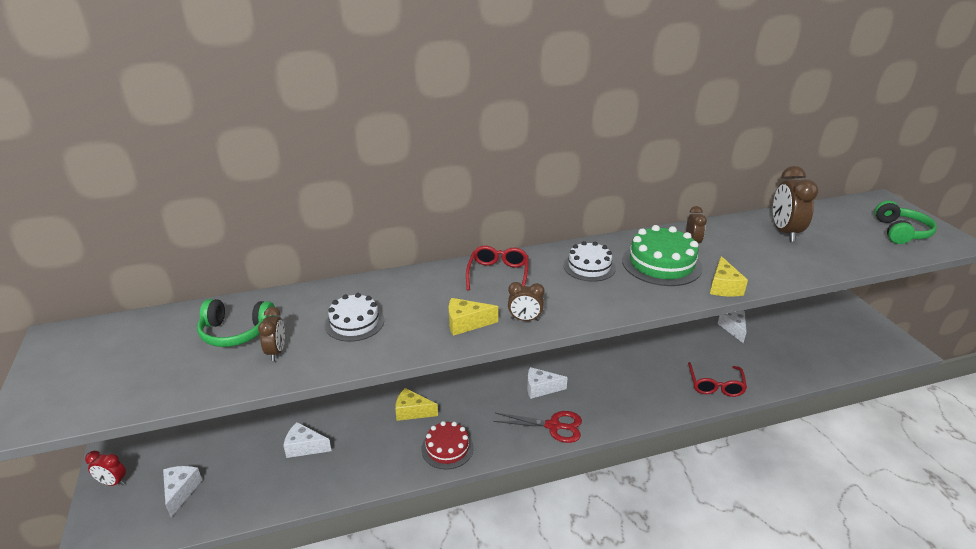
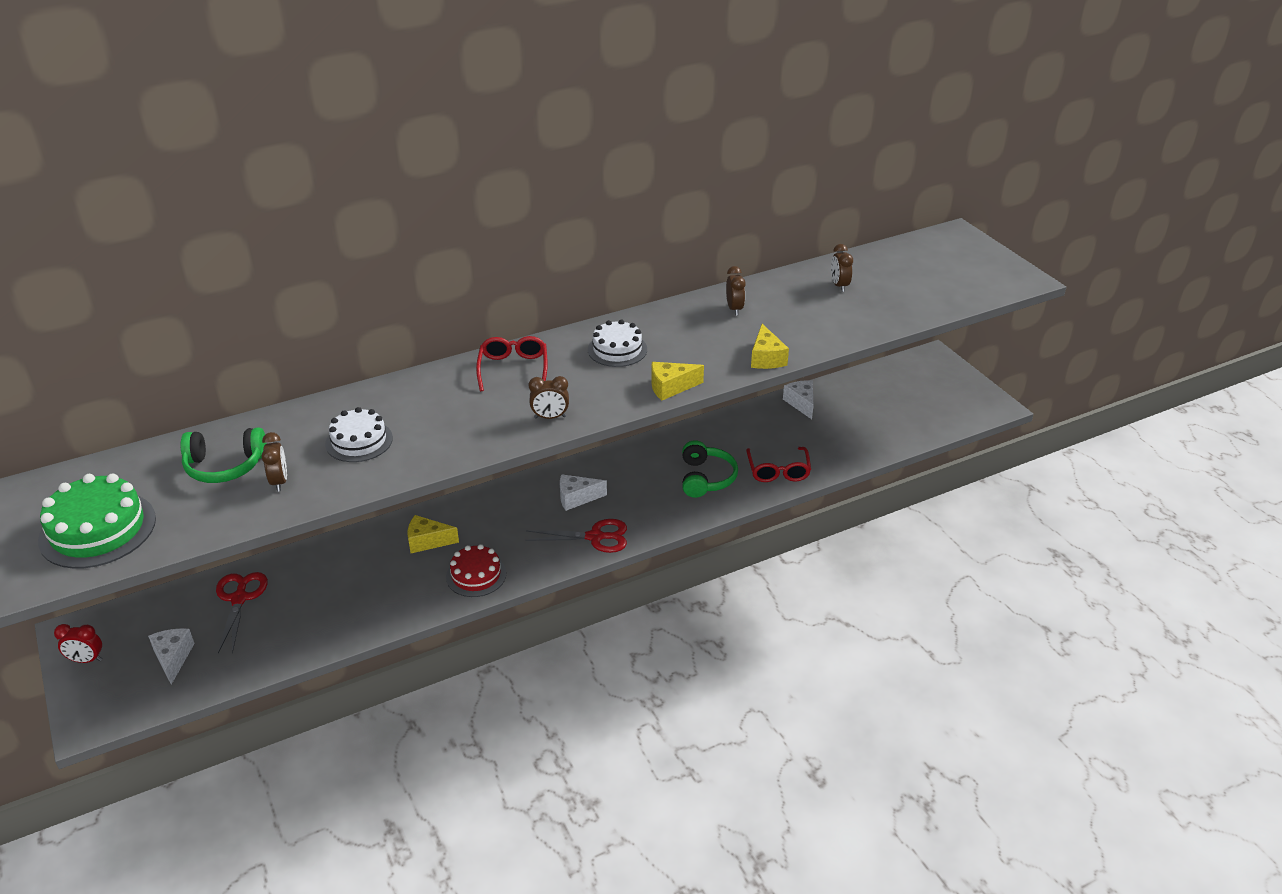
camera: 10 degrees left, 5 degrees up
(250, 443) = (239, 598): none -> red scissors
(304, 447) = (307, 595): white cheese -> none
(466, 323) = (485, 428): yellow cheese -> yellow cheese (670, 387)
(661, 264) = (699, 338): green cake -> green cake (98, 529)
(784, 232) = (839, 285): brown clock -> brown clock, size x0.55
(900, 232) = (967, 273): green headphones -> green headphones (706, 478)

